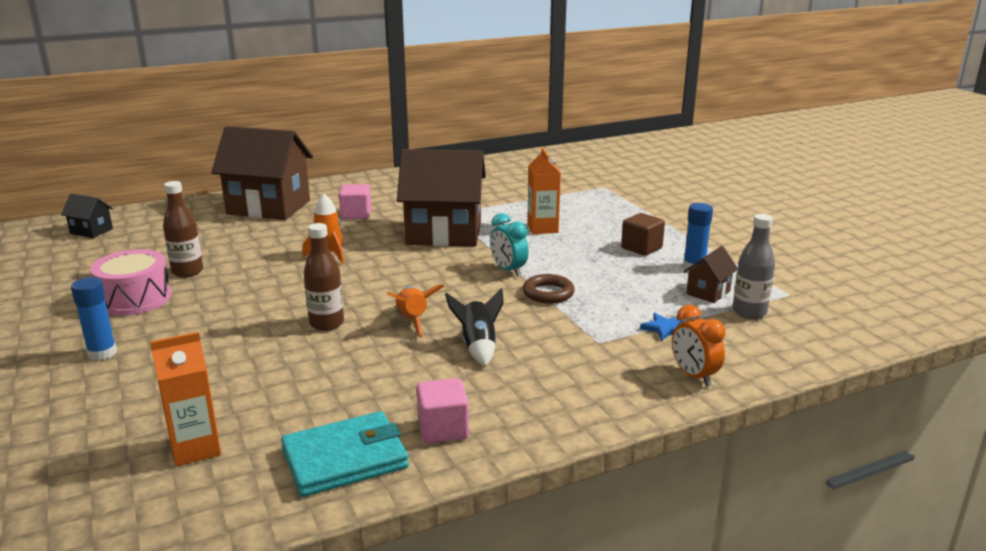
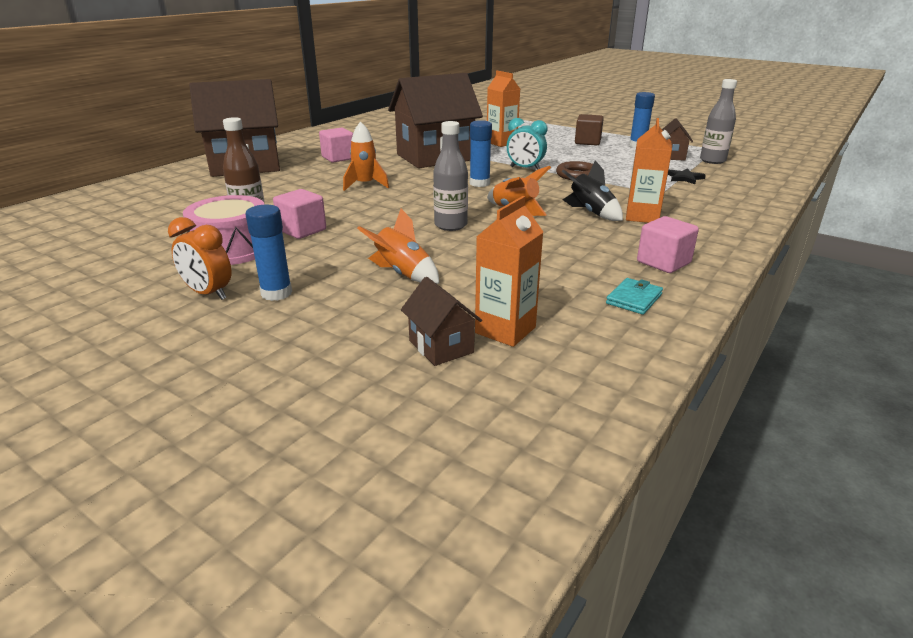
camera: 30 degrees left, 5 degrees up
(91, 231) = (77, 212): black house -> none
(130, 445) = (441, 346): none -> brown house
(207, 294) = (302, 230): none -> pink cube
(210, 364) = (402, 274): none -> orange rocket
(326, 323) = (450, 225): brown bottle -> grey bottle
(345, 458) = (634, 299): turquoise wallet -> turquoise wallet, size x0.51
(432, 279) = (479, 183): none -> blue glue stick
(522, 367) = (642, 216): none -> orange carton
(665, 329) = (684, 178): blue star -> black star
(694, 376) = (748, 196): orange clock -> orange clock (208, 294)

